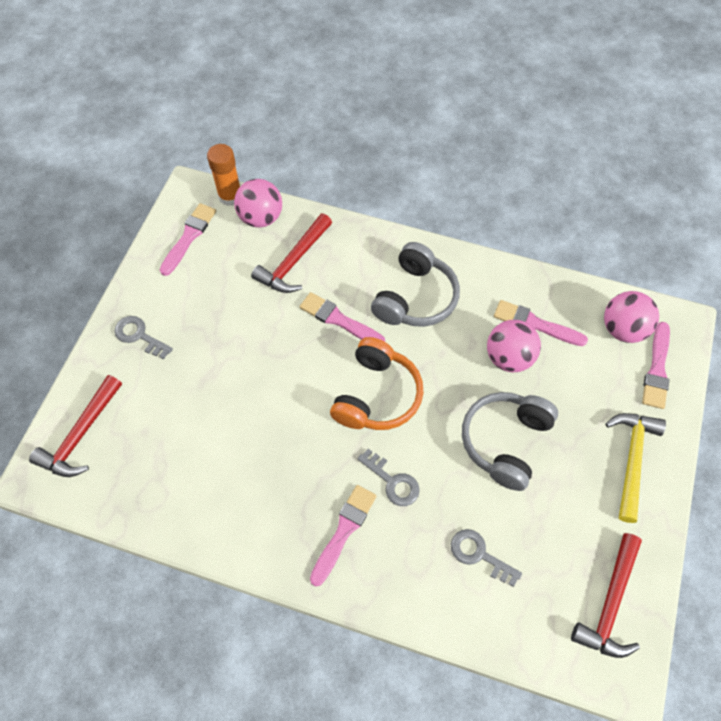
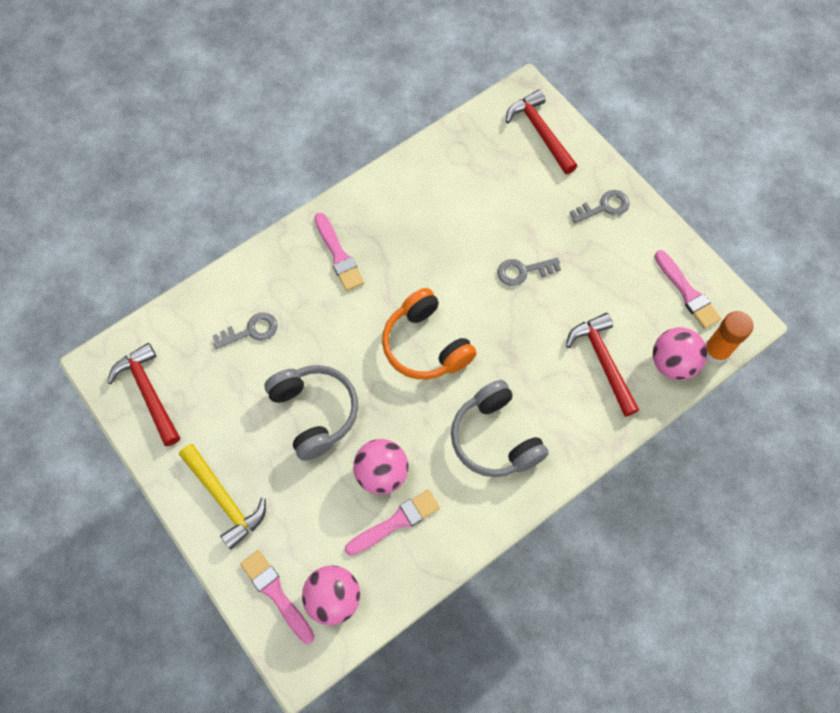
camera: 125 degrees right, 5 degrees up
(339, 320) = (516, 360): pink brush -> none
(392, 481) = (348, 310): grey key -> grey key (523, 271)

